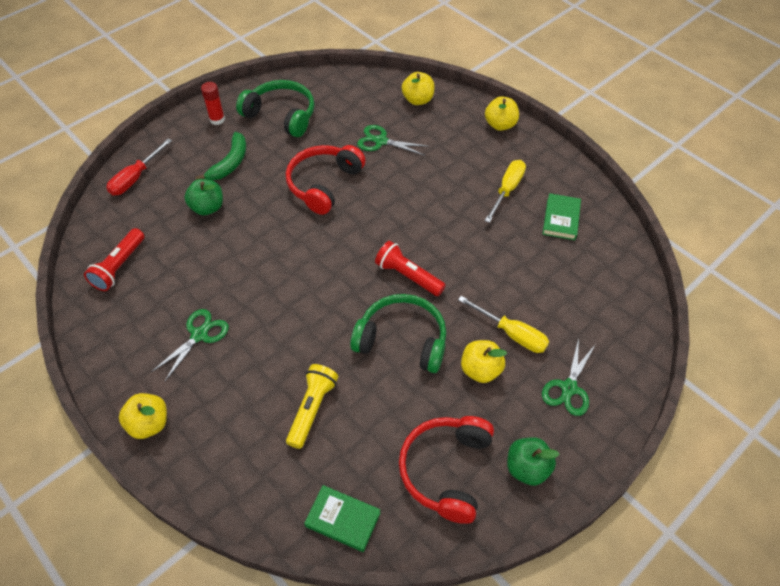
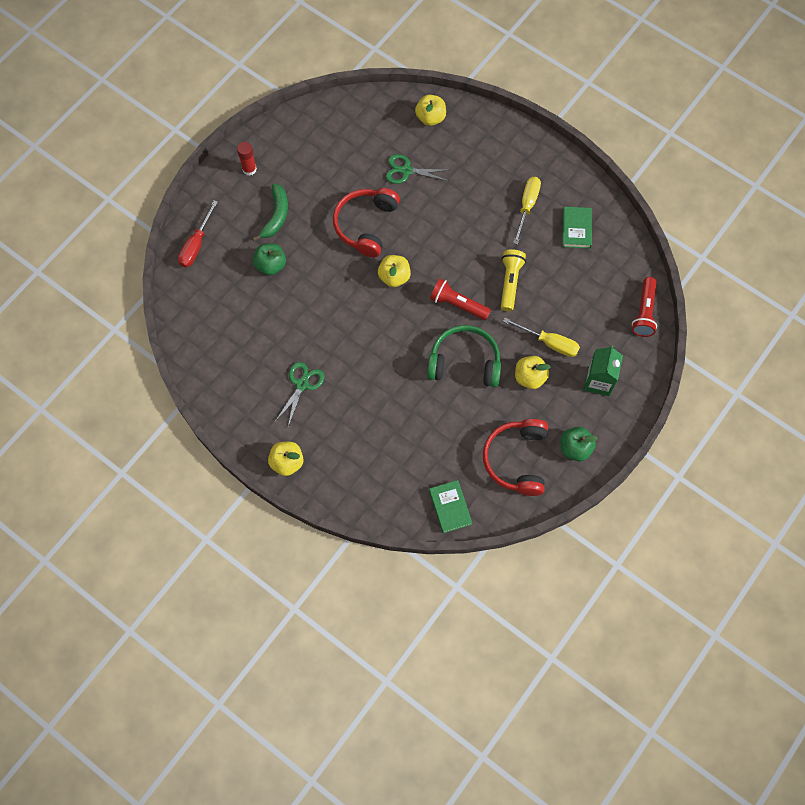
camera: 10 degrees left, 15 degrees up
(119, 267) = (214, 334): red flashlight -> red flashlight (644, 312)
(281, 115) = (308, 155): green headphones -> none
(312, 409) = (408, 430): yellow flashlight -> yellow flashlight (510, 282)
(343, 520) = (450, 507): green book -> green book turned 60 degrees clockwise
(500, 125) = (511, 135): yellow apple -> yellow apple (394, 277)
(569, 388) = (598, 381): green scissors -> green carton

